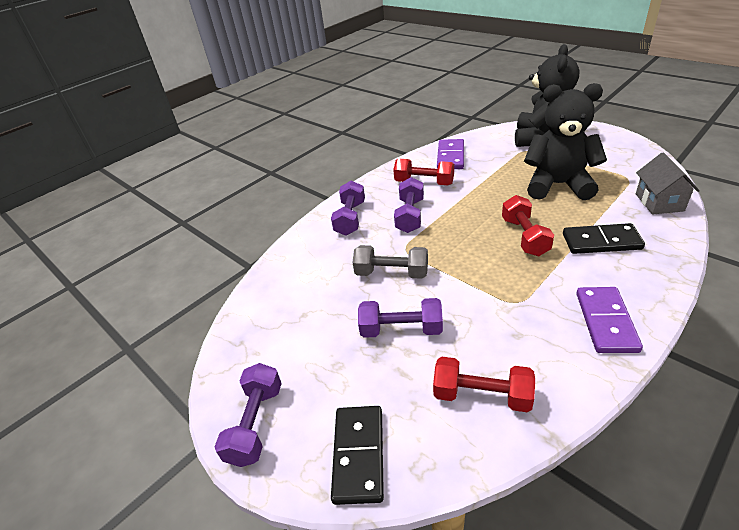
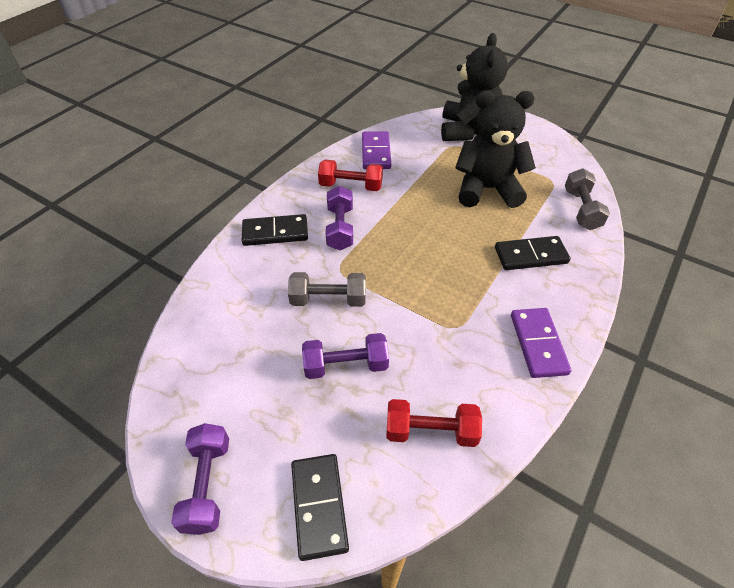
camera: 15 degrees left, 10 degrees up
(350, 218) = (275, 232): purple dumbbell -> black domino
(524, 237) = (458, 252): red dumbbell -> none
(659, 202) = (581, 209): grey house -> grey dumbbell

